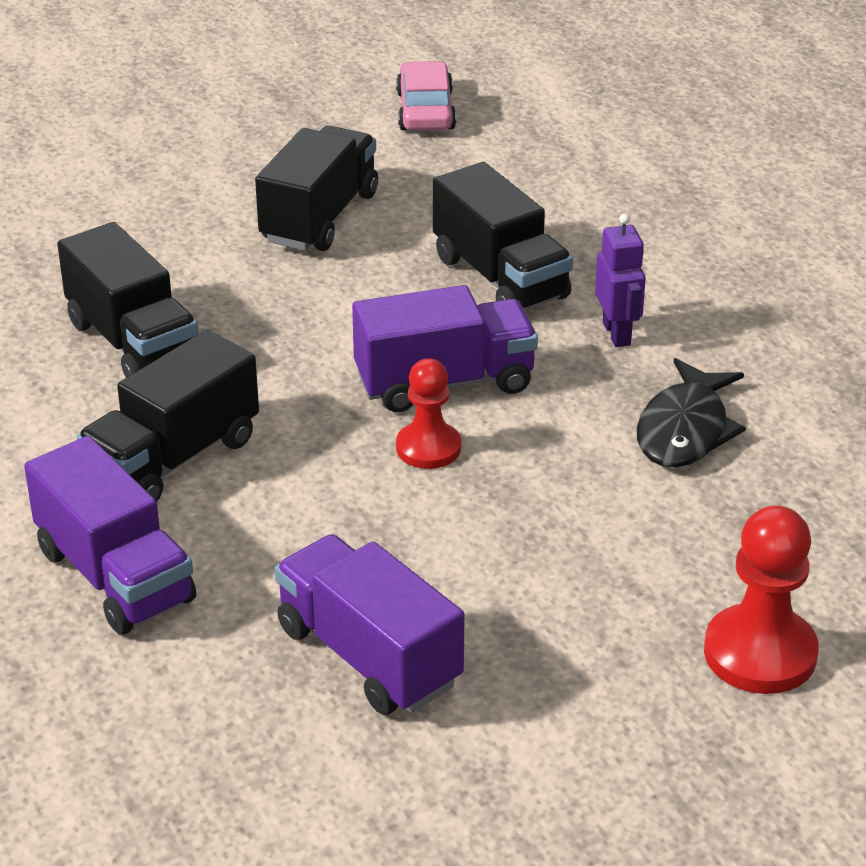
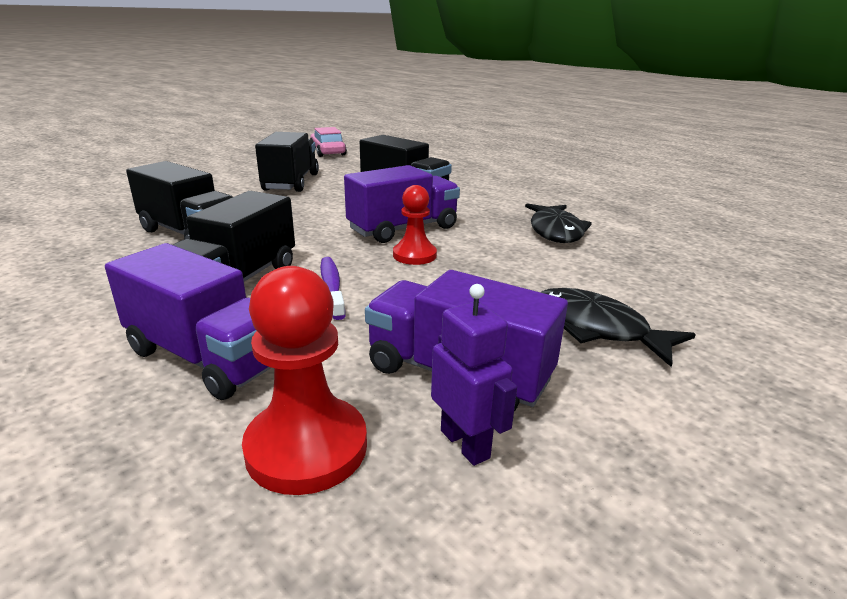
camera: 20 degrees left, 10 degrees down
(288, 491) = (332, 287): none -> purple toothbrush
(580, 630) = (597, 329): none -> black fish
(617, 334) = (483, 203): purple robot -> purple robot (465, 444)
(760, 653) = (722, 321): red pawn -> red pawn (306, 447)

